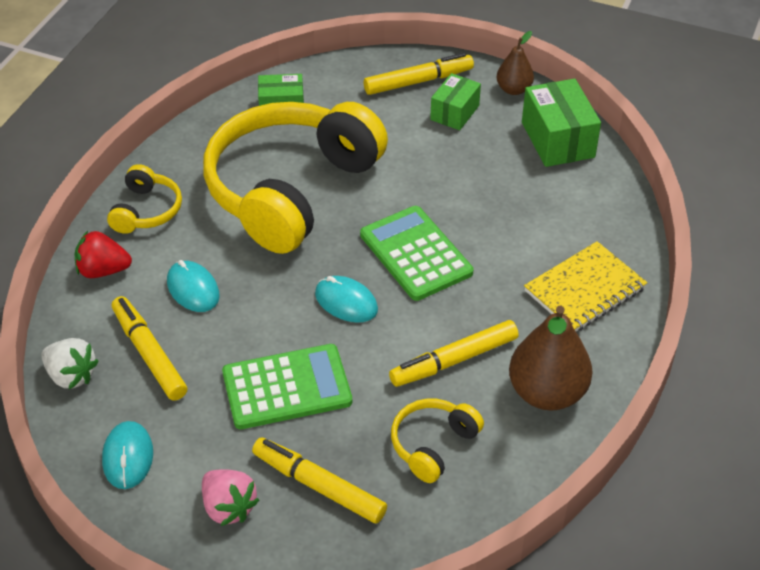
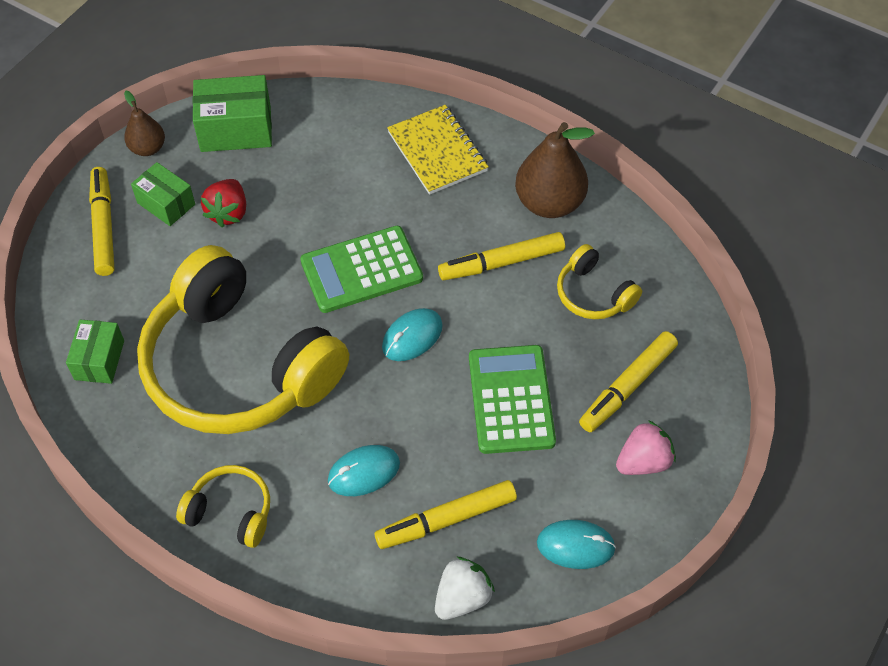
camera: 80 degrees left, 10 degrees up
(103, 270) = (315, 561): red strawberry -> red strawberry (228, 213)
(454, 360) = (501, 262): yellow marker -> yellow marker turned 90 degrees clockwise

